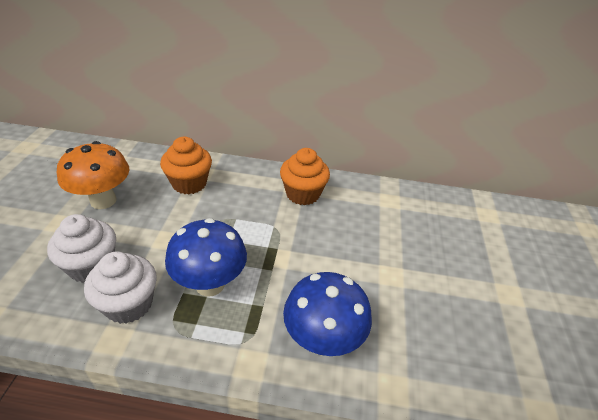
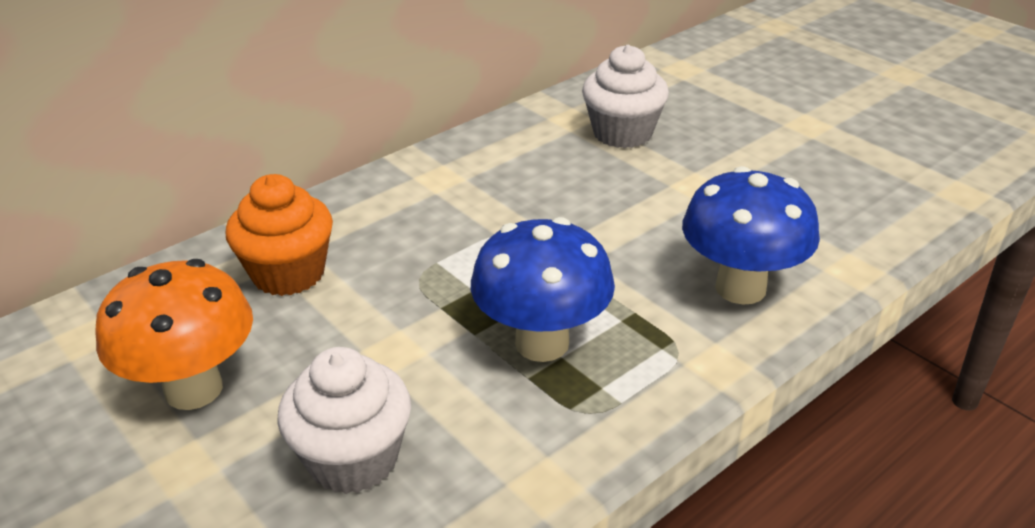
camera: 45 degrees left, 5 degrees down
(129, 304) = (490, 443): white cupcake -> white cupcake (622, 133)
(302, 194) = (465, 178): orange cupcake -> none

